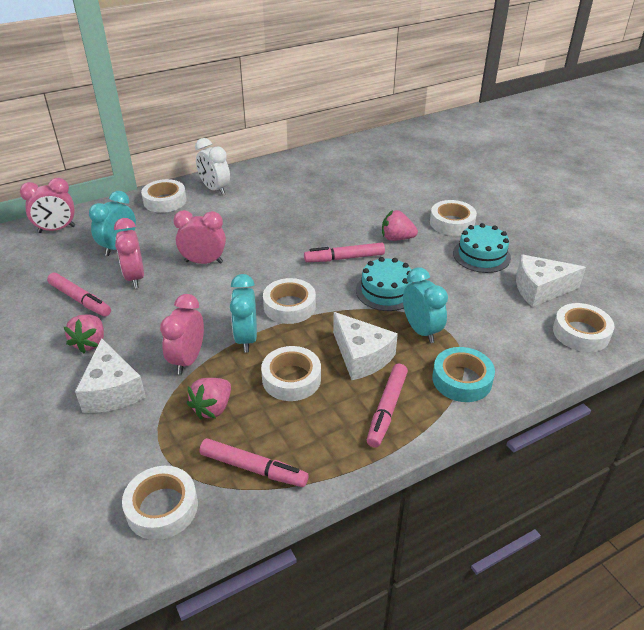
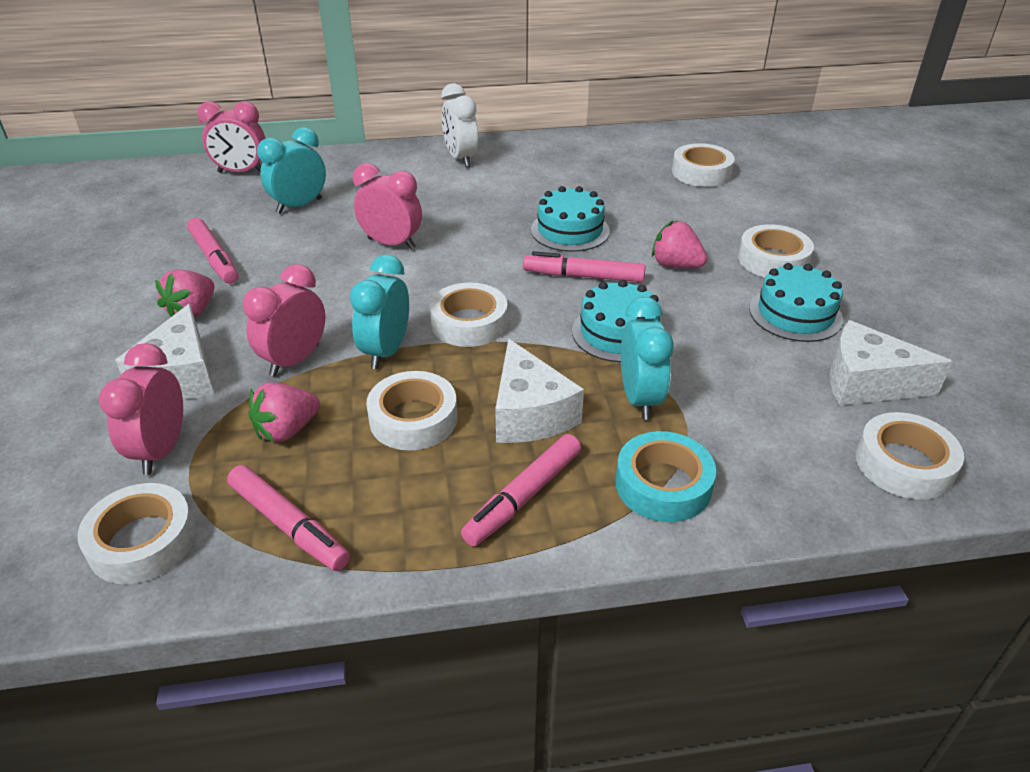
camera: 20 degrees right, 0 degrees up
(135, 277) = (295, 245): pink clock -> pink clock (161, 450)
(165, 201) = (389, 162): white tape -> white tape (701, 173)
(318, 228) = (570, 230): none -> turquoise cake

